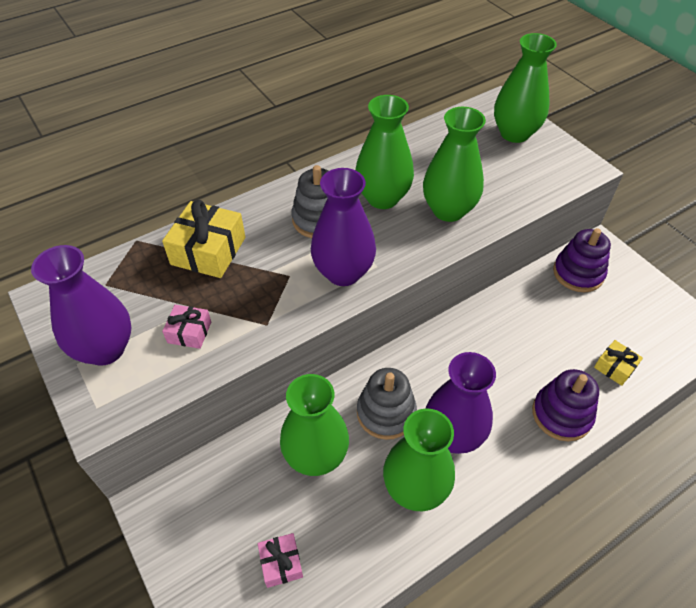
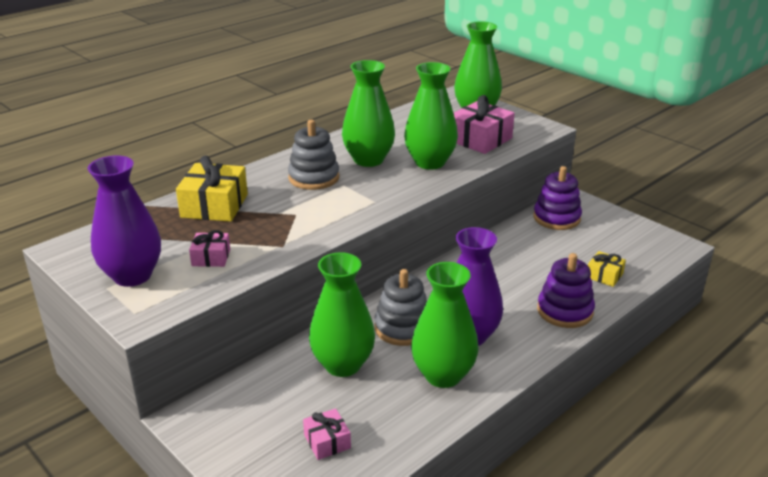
camera: 10 degrees left, 20 degrees down
(343, 272) = (345, 208): purple vase -> none
(510, 179) = (480, 139): none -> pink gift

